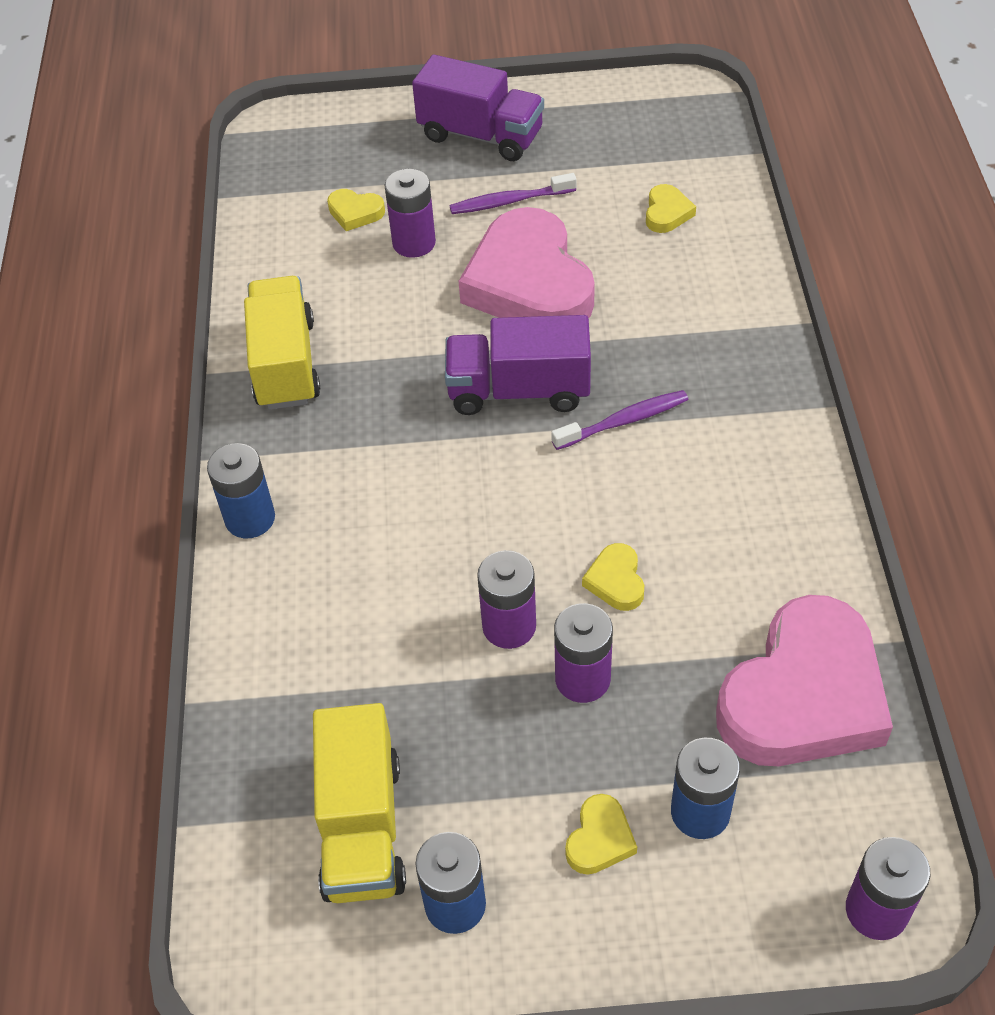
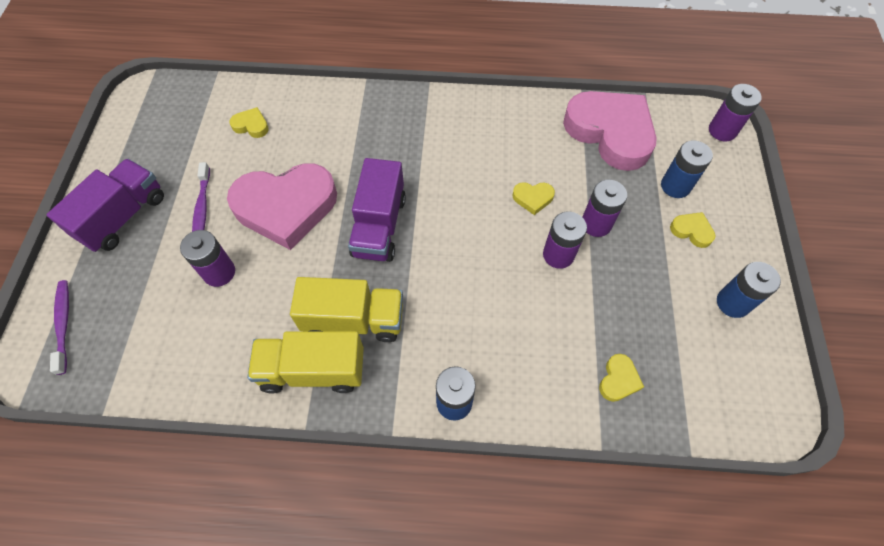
camera: 85 degrees left, 10 degrees up
(355, 212) = (169, 309): yellow heart -> yellow heart (618, 380)
(362, 827) = (689, 346): yellow truck -> yellow truck (353, 320)
(624, 421) = (418, 176): purple toothbrush -> purple toothbrush (64, 324)

